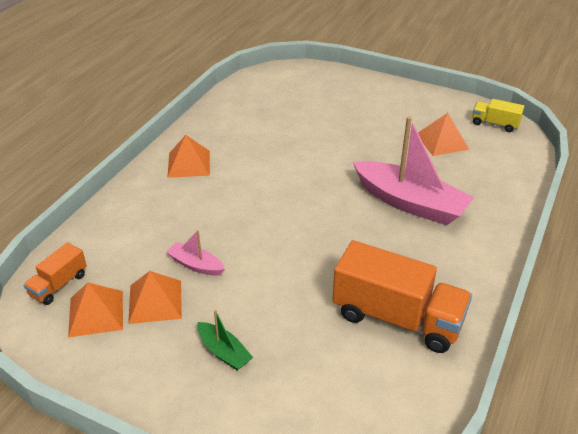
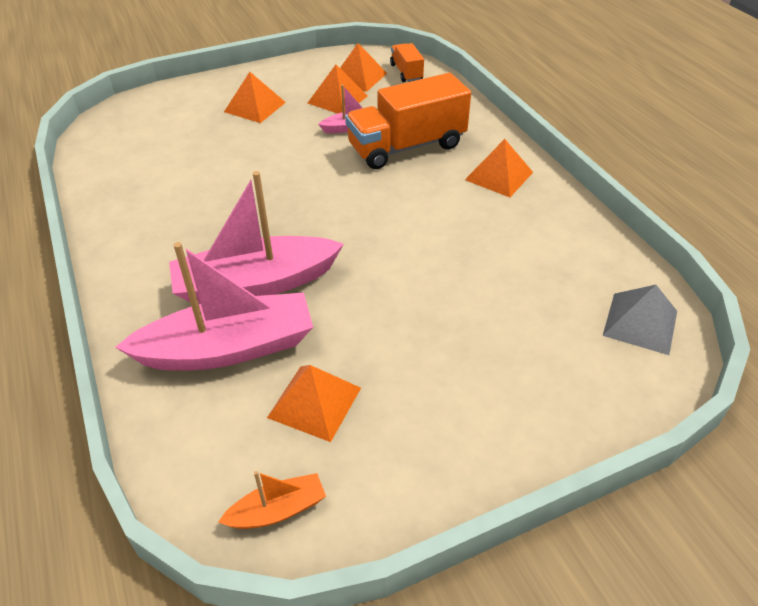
camera: 130 degrees right, 5 degrees up
(224, 352) = (255, 107): green boat -> orange pyramid
(271, 82) = (640, 323): none -> grey pyramid
(397, 318) = (161, 187): orange truck -> orange truck (407, 147)
(458, 183) = (229, 348): none -> pink boat
(495, 124) = (277, 510): yellow truck -> orange boat

